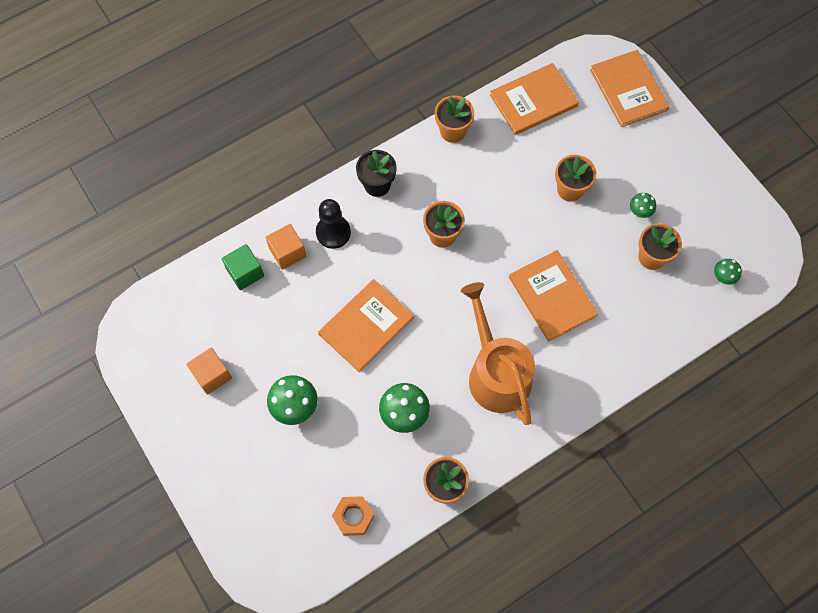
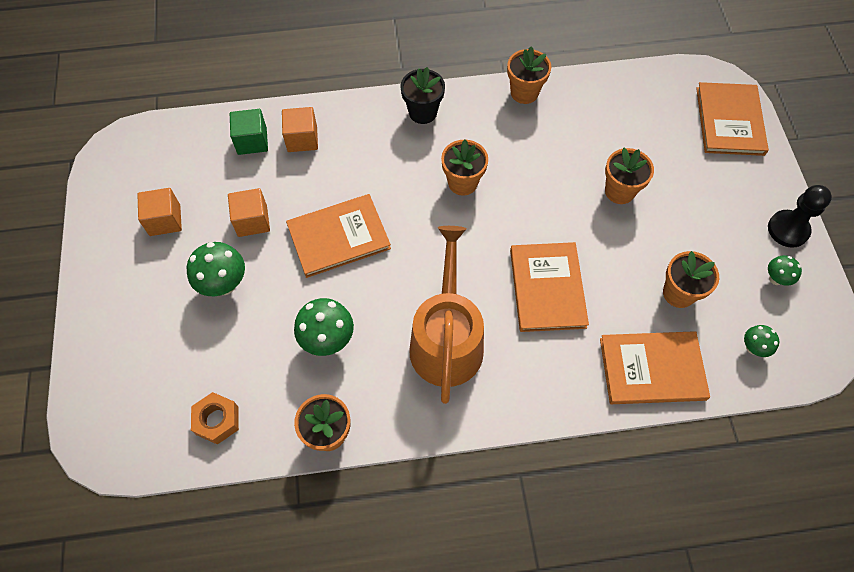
camera: 25 degrees right, 5 degrees down
(287, 343) = (252, 221): none -> orange cube
(333, 232) = (356, 138): black pawn -> black pawn (788, 229)
(533, 101) = (622, 95): orange book -> orange book (652, 369)
(639, 212) = (686, 242): green mushroom -> green mushroom (775, 279)

